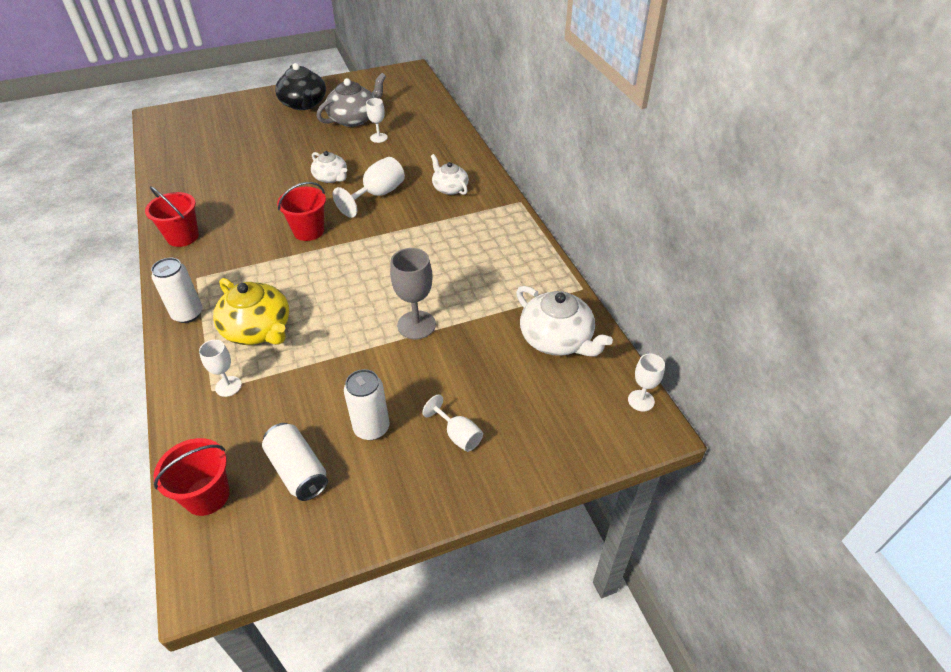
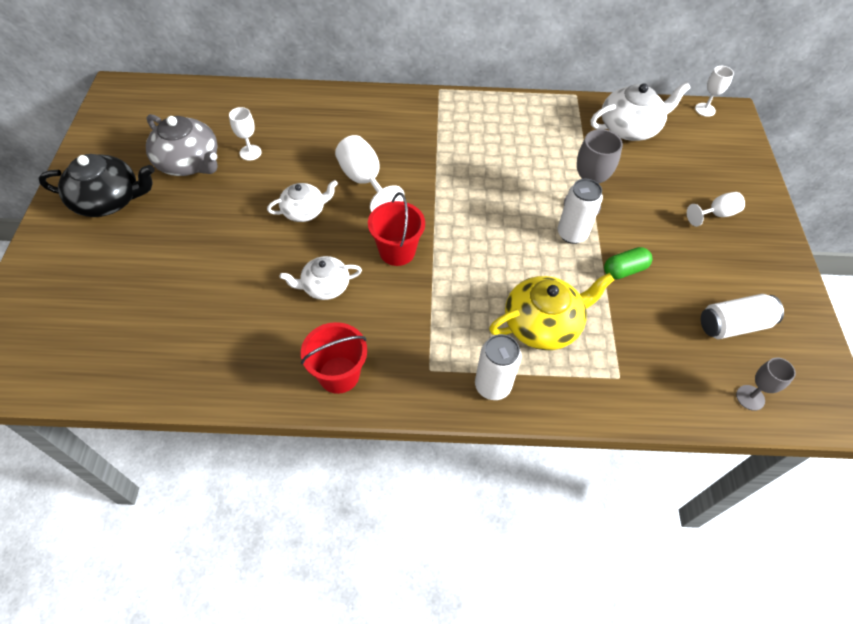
camera: 70 degrees left, 10 degrees up
(207, 495) = (750, 397): red bucket -> grey goblet
(228, 386) = (618, 362): white goblet -> none
(342, 371) = (624, 270): none -> green capsule
(354, 119) = (189, 163): grey teapot -> grey teapot turned 150 degrees clockwise
(371, 428) = (697, 265): white can -> white can (572, 234)
(450, 188) = (387, 126): white teapot -> white teapot (325, 286)

